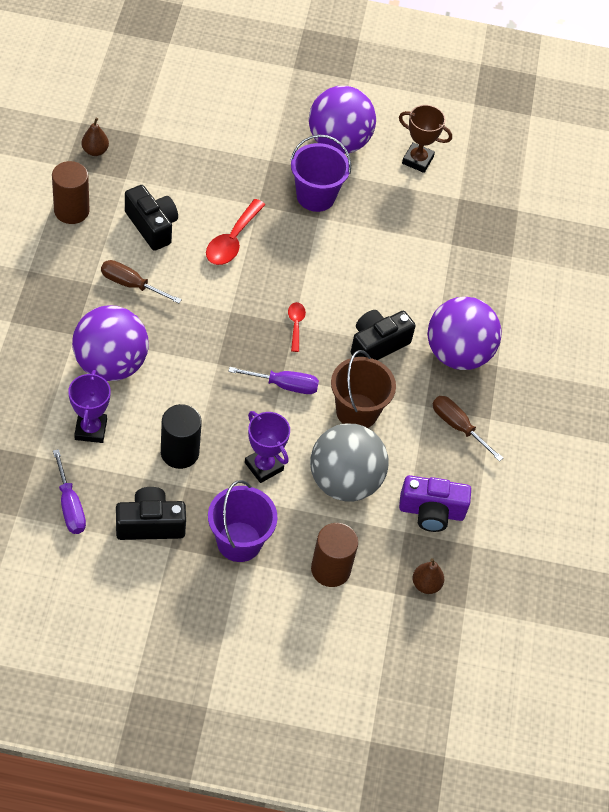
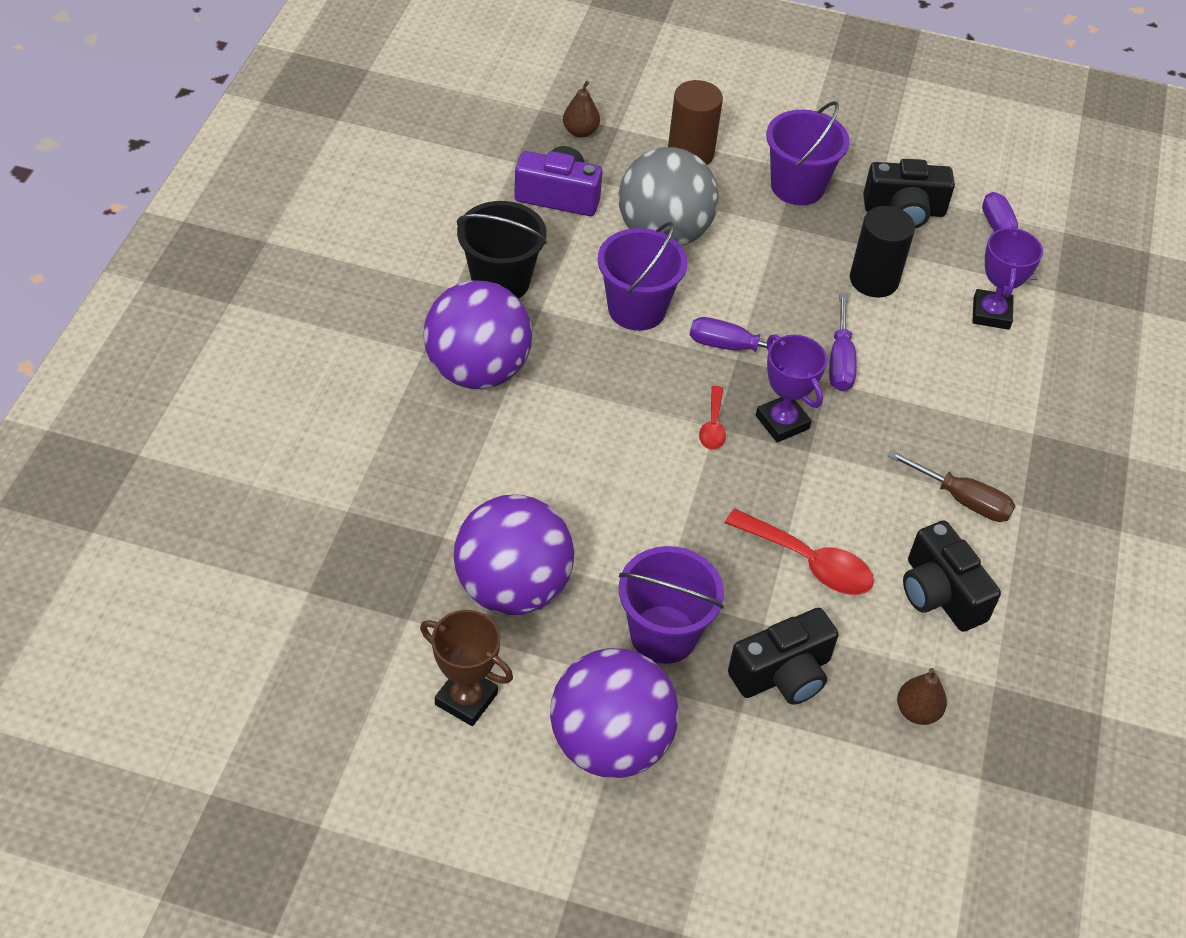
camera: 170 degrees left, 5 degrees down
(71, 211) = (1075, 628): brown cylinder -> none
(95, 151) = (1056, 744): brown pear -> brown pear (917, 711)
(110, 364) = (977, 390): purple ball -> purple ball (512, 588)
(208, 381) = (840, 360): none -> purple screwdriver
(232, 240) = (808, 562): red spoon -> red spoon turned 90 degrees clockwise
(264, 466) = (766, 257): purple trophy -> purple trophy (782, 422)
(357, 411) = (637, 309): brown bucket -> purple bucket
(377, 345) = (594, 391): black camera -> black camera (783, 674)
(458, 427) = (500, 281): brown screwdriver -> black bucket

